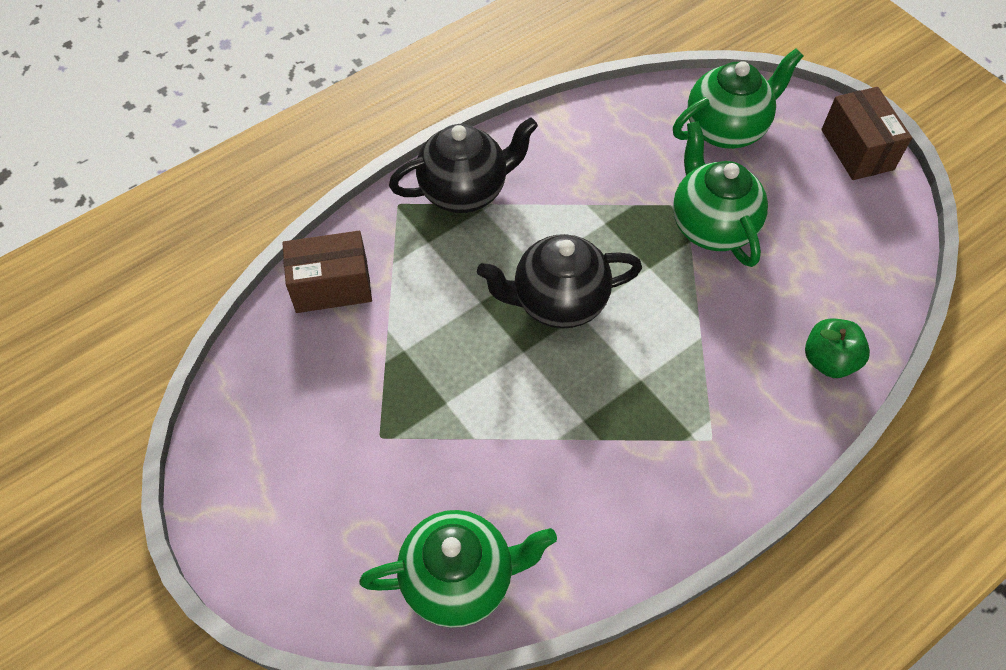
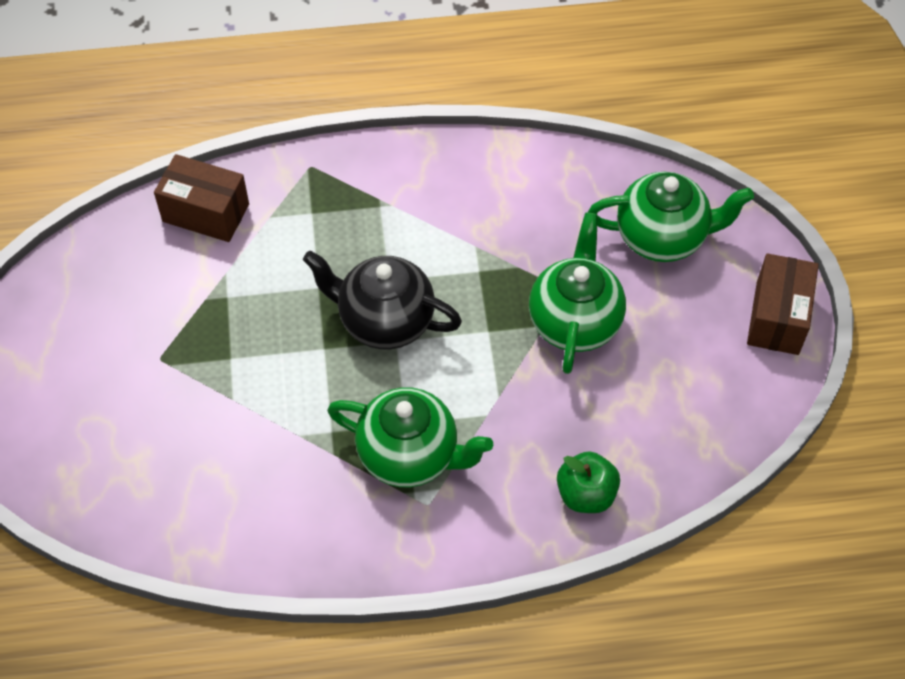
camera: 30 degrees right, 0 degrees up
(460, 579) = (143, 502): green teapot -> green teapot (410, 455)
(465, 191) = (376, 182): black teapot -> none

